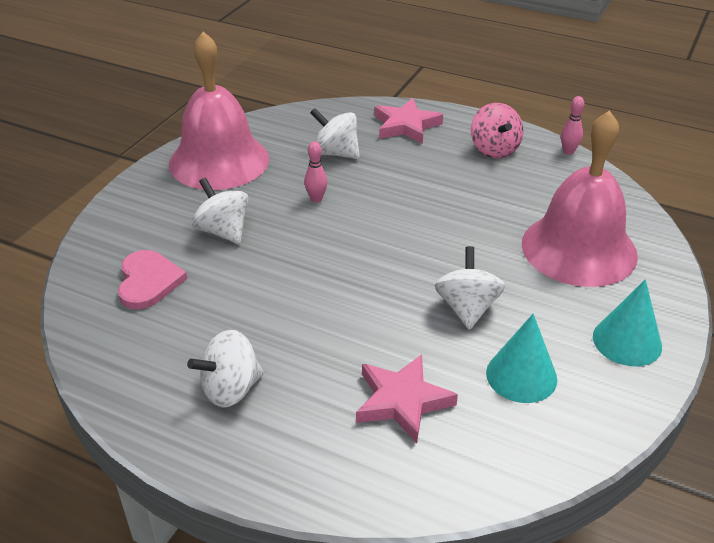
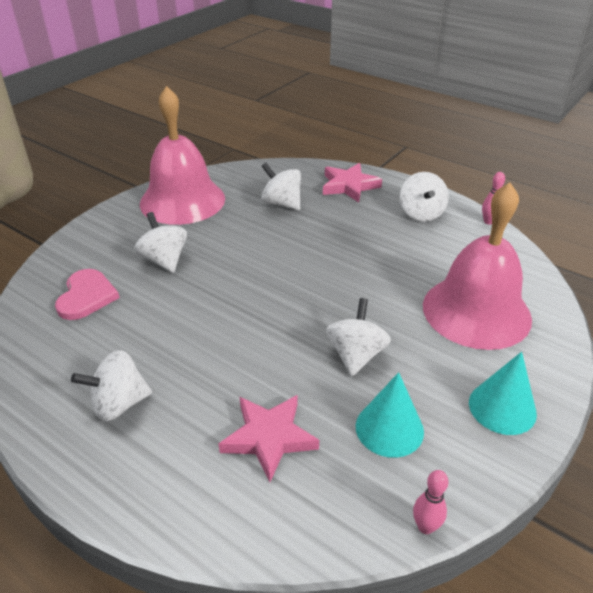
camera: 10 degrees right, 0 degrees up
(316, 199) = (252, 241): pink bowling pin -> pink bowling pin (425, 527)
(494, 149) = (421, 213): pink spinning top -> white spinning top

